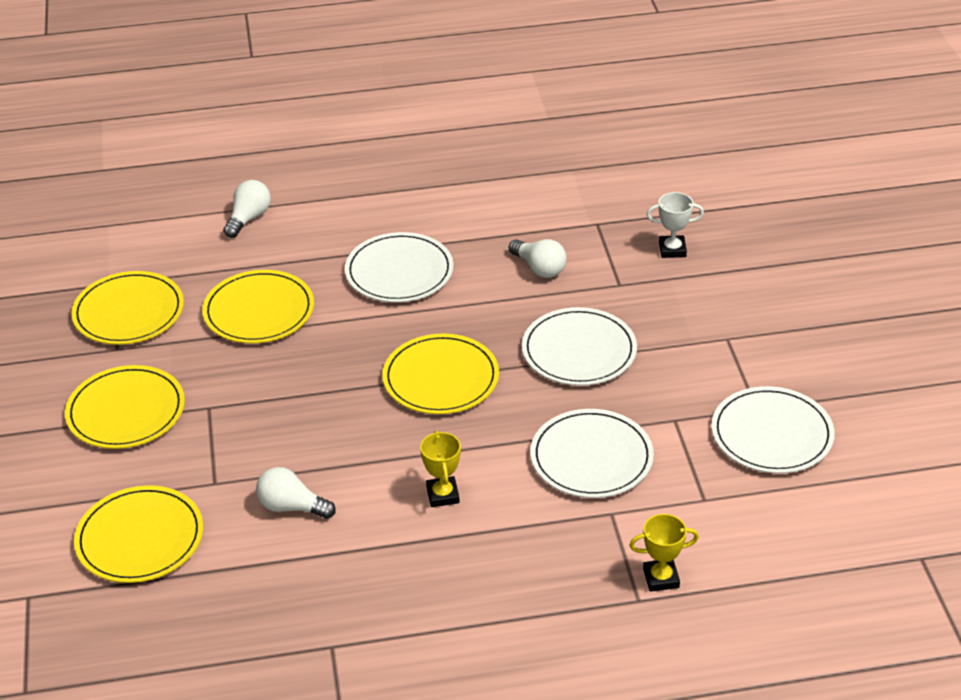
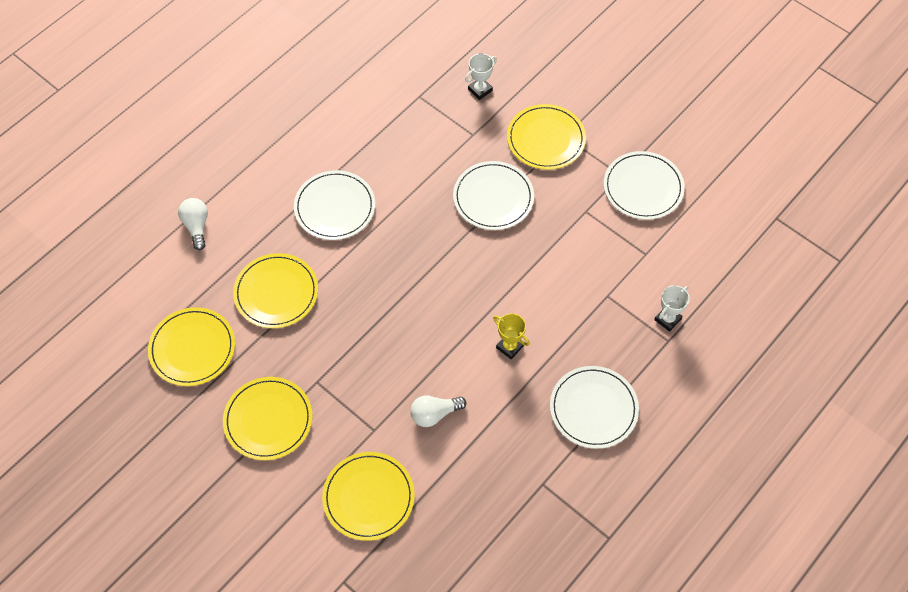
camera: 40 degrees left, 20 degrees up
(441, 378) = (433, 269): yellow plate -> yellow plate (546, 139)
(539, 268) = (416, 152): white light bulb -> none
(591, 457) = (565, 266): white plate -> white plate (593, 408)
(661, 578) = (667, 319): yellow trophy -> white trophy

